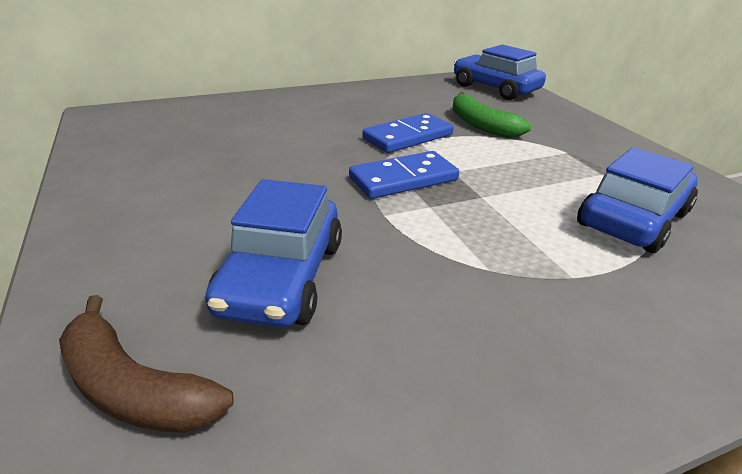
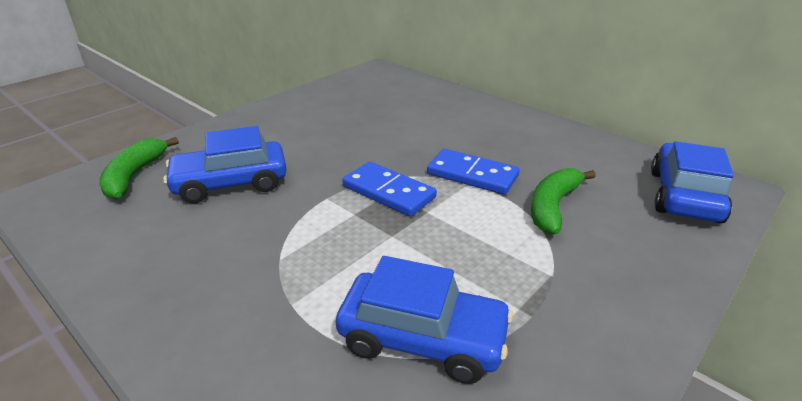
camera: 65 degrees right, 0 degrees up
(134, 388) = (135, 175): brown banana -> green banana

